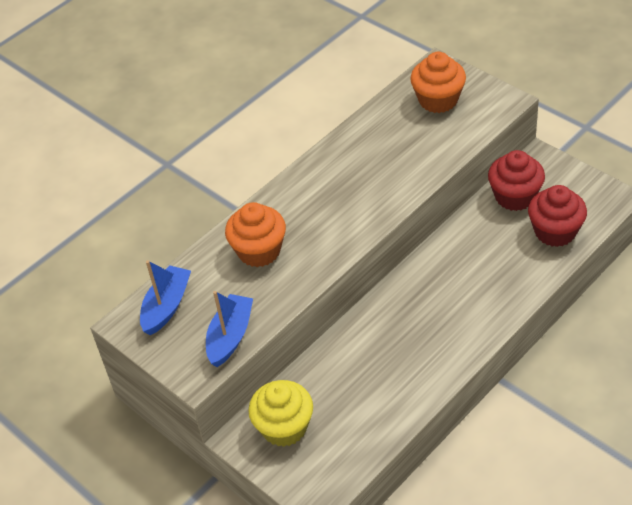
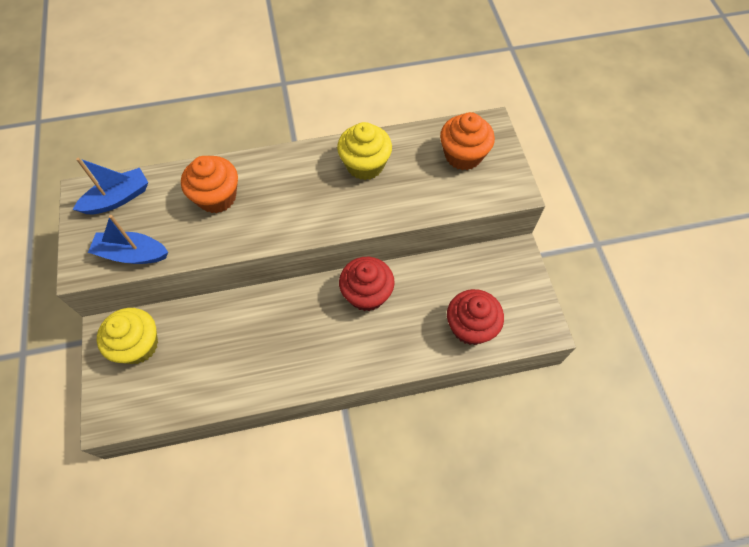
camera: 30 degrees right, 15 degrees up
(230, 336) = (132, 254): blue boat -> blue boat turned 135 degrees counterclockwise
(363, 153) = (365, 165): none -> yellow cupcake
(515, 196) = (468, 274): red cupcake -> red cupcake (367, 294)

